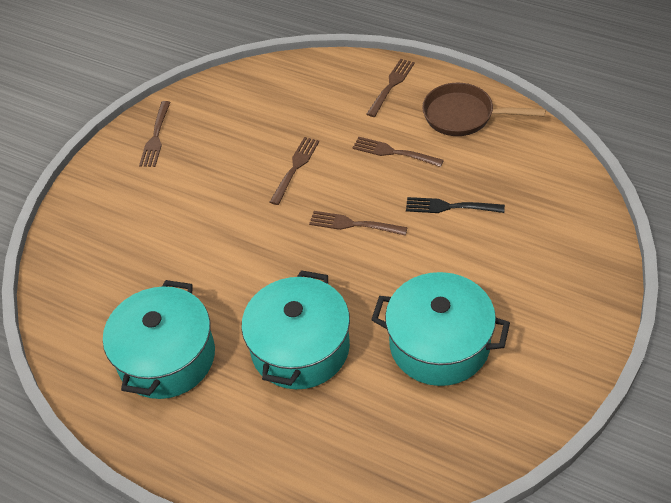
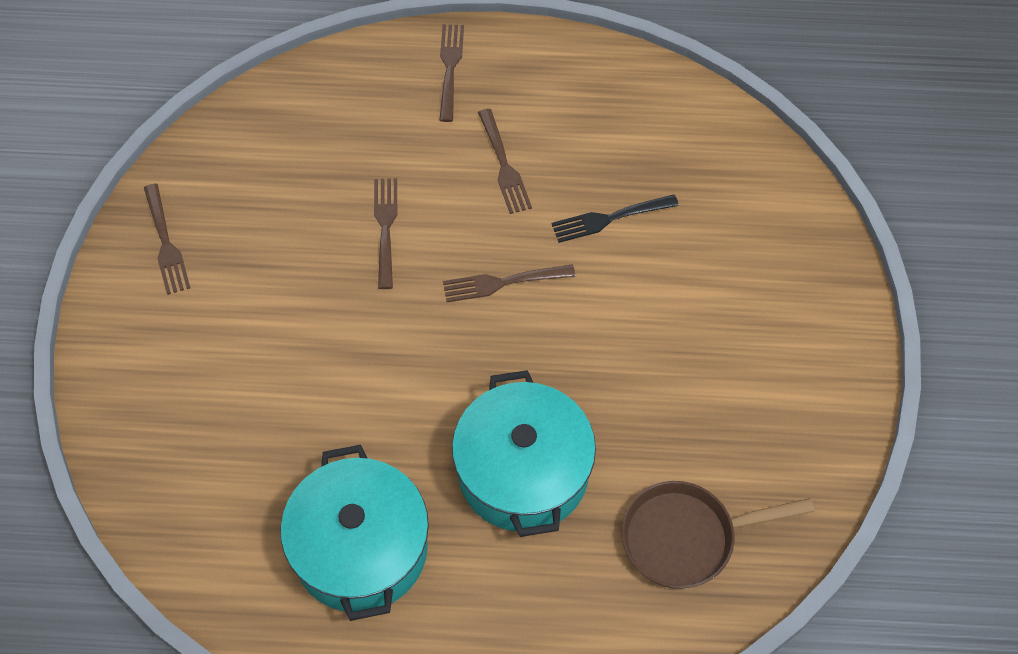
camera: 30 degrees left, 10 degrees up
(394, 152) = (503, 164): brown fork -> brown fork turned 105 degrees counterclockwise
(439, 344) = (685, 404): turquoise pot -> none
(464, 116) = (565, 85): brown pan -> brown pan (686, 538)

